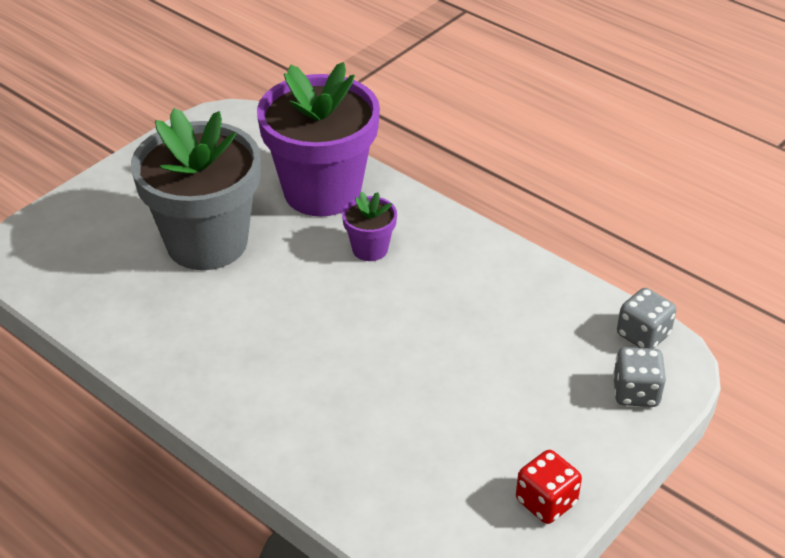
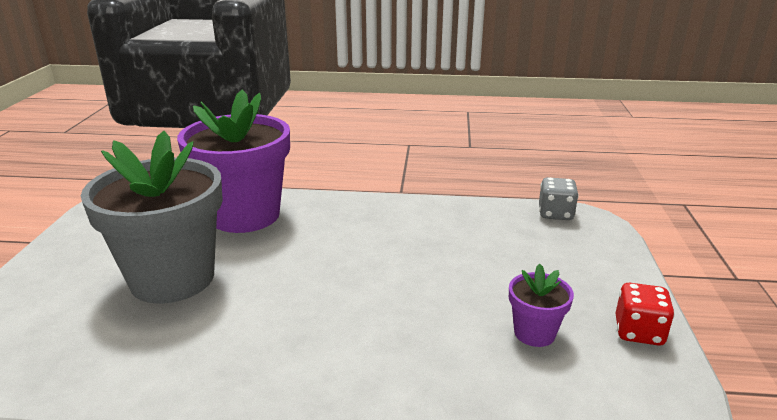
camera: 35 degrees left, 15 degrees down
(370, 249) = (320, 234): purple flower pot -> purple flower pot (534, 333)
(636, 392) = (595, 243): grey dice -> none

